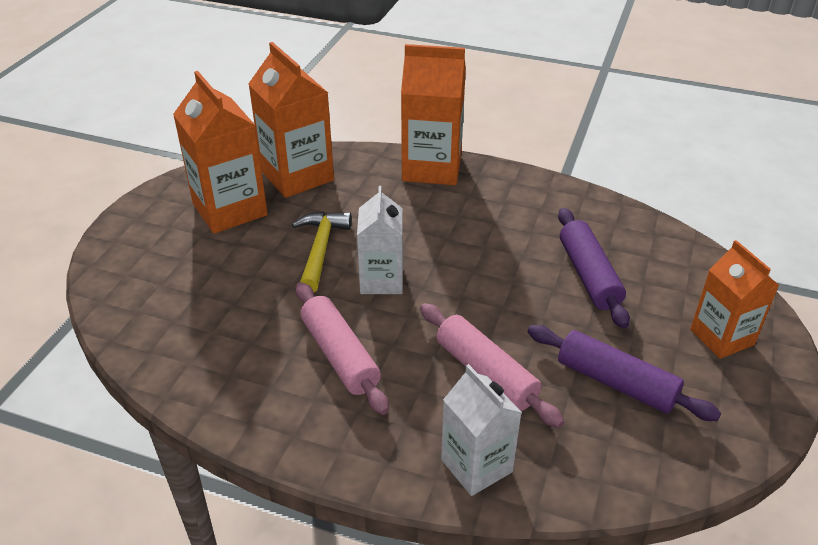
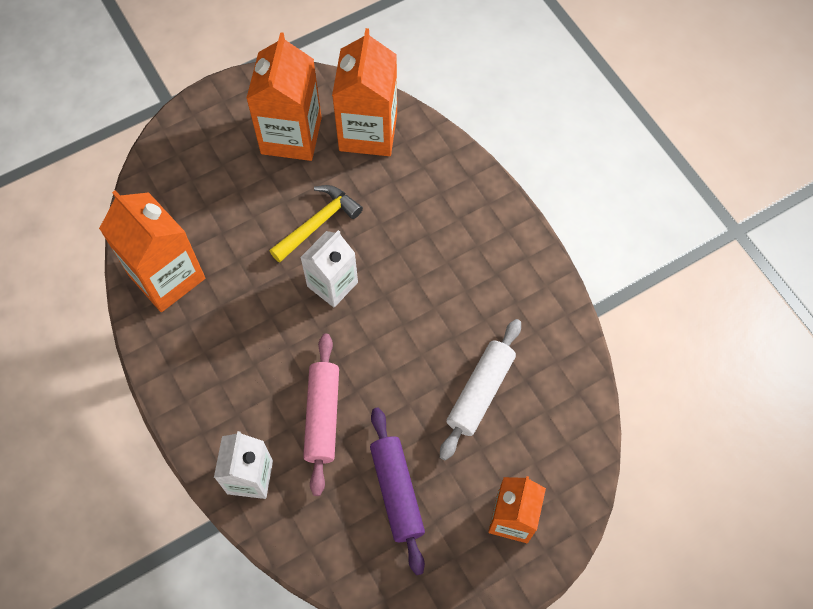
camera: 40 degrees right, 25 degrees up
(340, 355) = (248, 329): pink rolling pin -> none
(432, 168) = (477, 195): orange carton -> orange carton (167, 277)
(589, 275) = (480, 392): purple rolling pin -> white rolling pin

